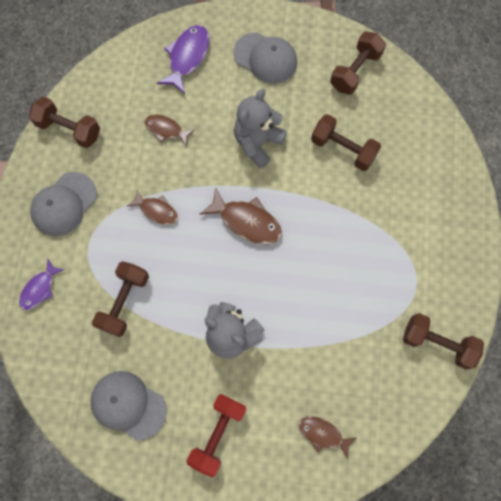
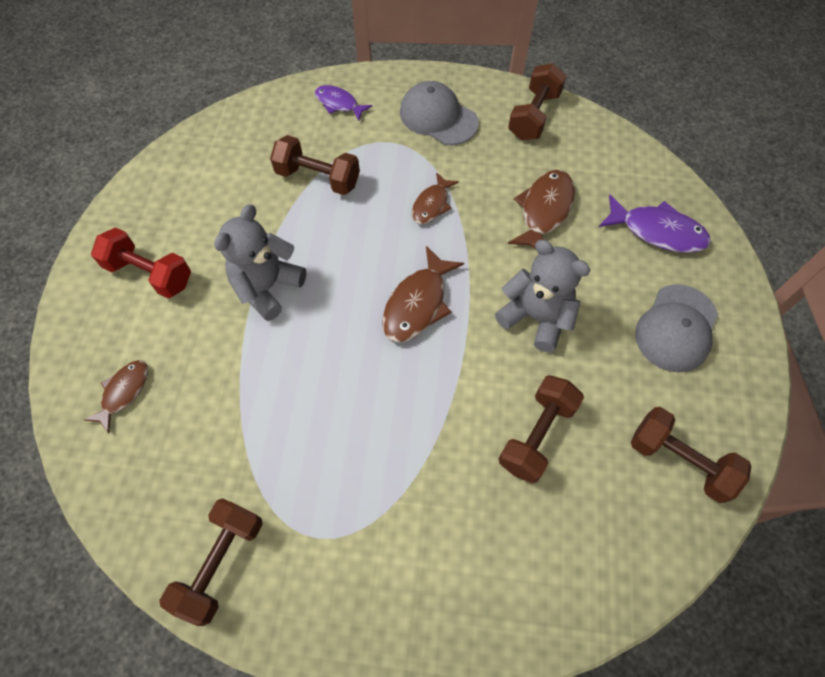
camera: 90 degrees right, 10 degrees down
(128, 405) = (199, 187): grey cap -> none
(166, 130) = (544, 211): brown fish -> brown fish, size x1.58

